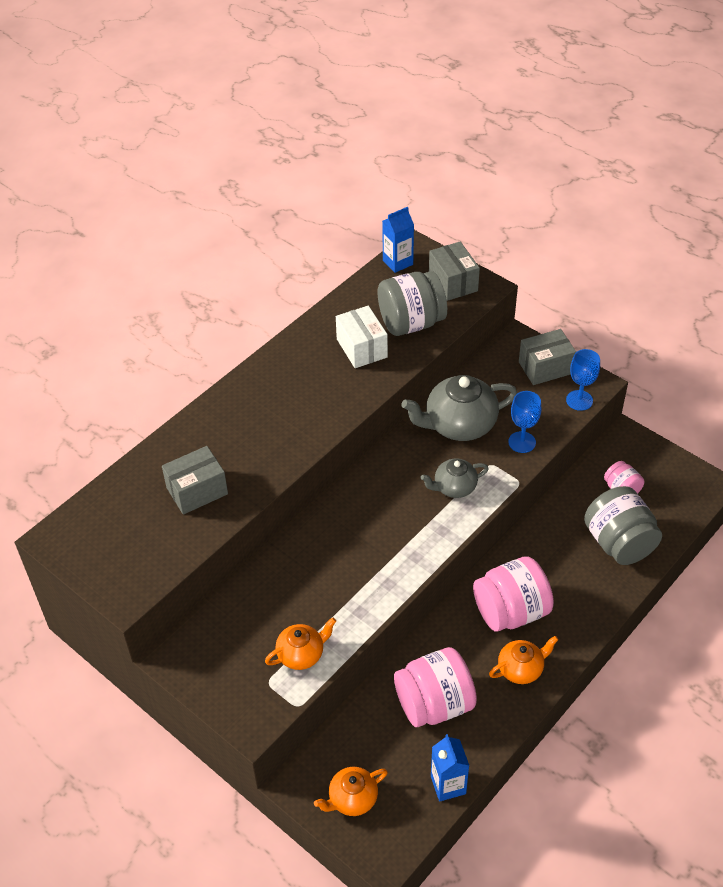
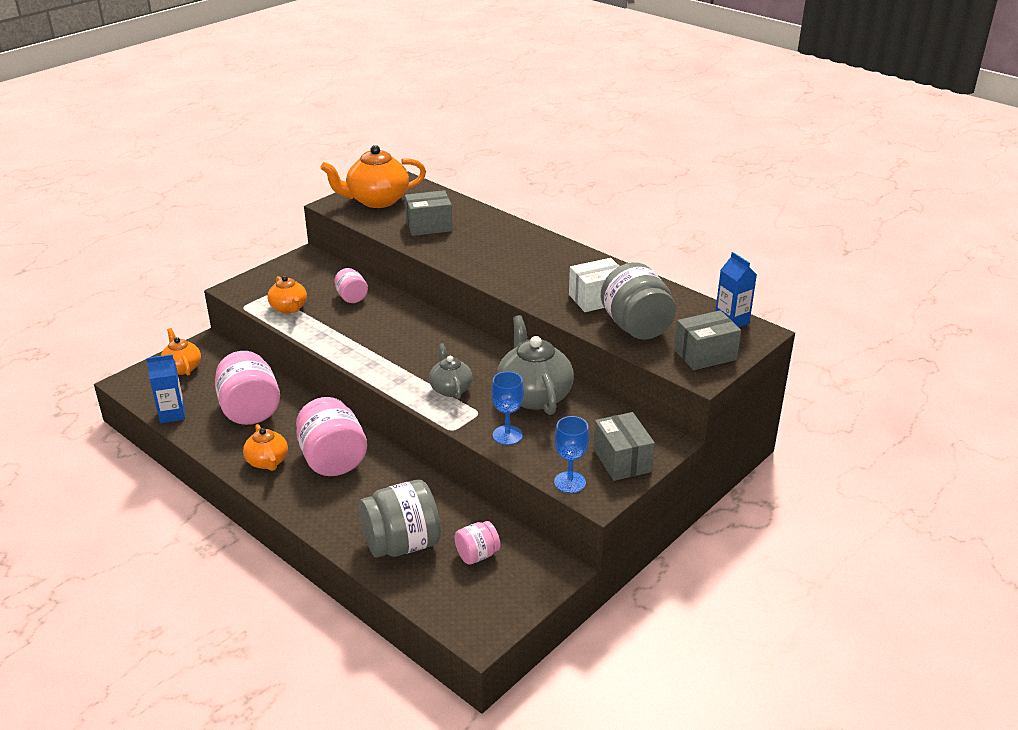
camera: 90 degrees right, 15 degrees down
(120, 550) = (377, 200): none -> orange teapot
(197, 491) = (429, 226): grey box -> grey box turned 75 degrees counterclockwise
(277, 593) = (351, 297): none -> pink jar

